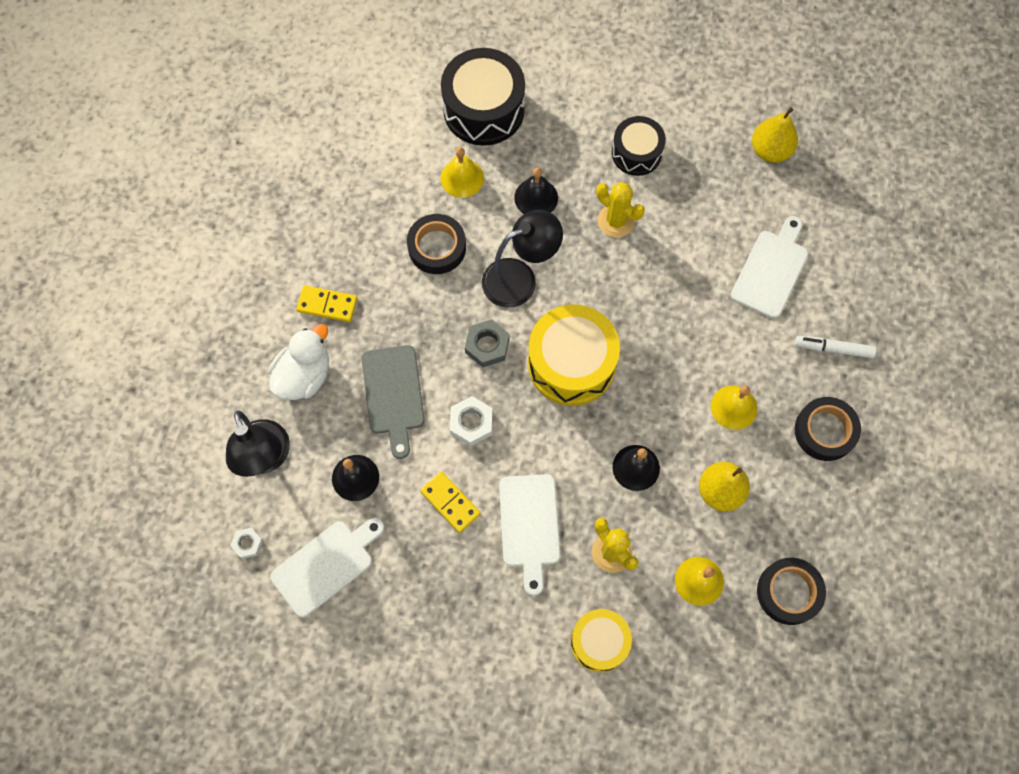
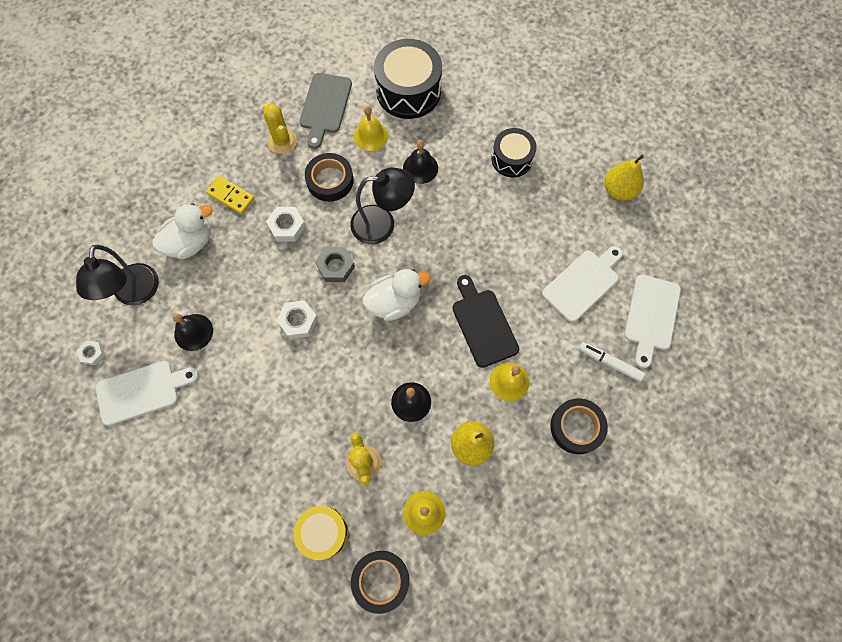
camera: 20 degrees right, 0 degrees up
(393, 394) = (250, 279): grey cutting board -> grey cutting board (325, 106)
(410, 318) = (287, 226): none -> white nut
(450, 502) = (256, 377): yellow domino -> none
(529, 525) = (308, 417): white cutting board -> white cutting board (651, 316)
(571, 363) = (394, 302): yellow drum -> white duck
(616, 221) = (474, 205): yellow cactus -> yellow cactus (282, 141)
(680, 354) = (483, 324): none -> black cutting board
(789, 592) = (494, 550): black tape -> black tape (380, 580)

